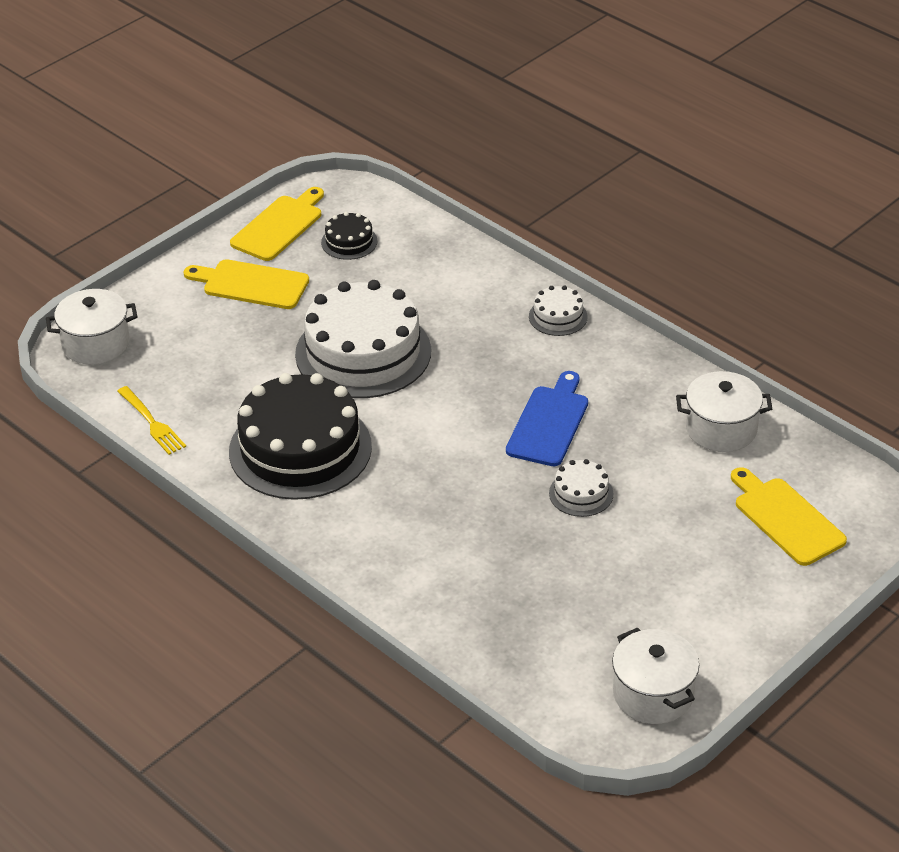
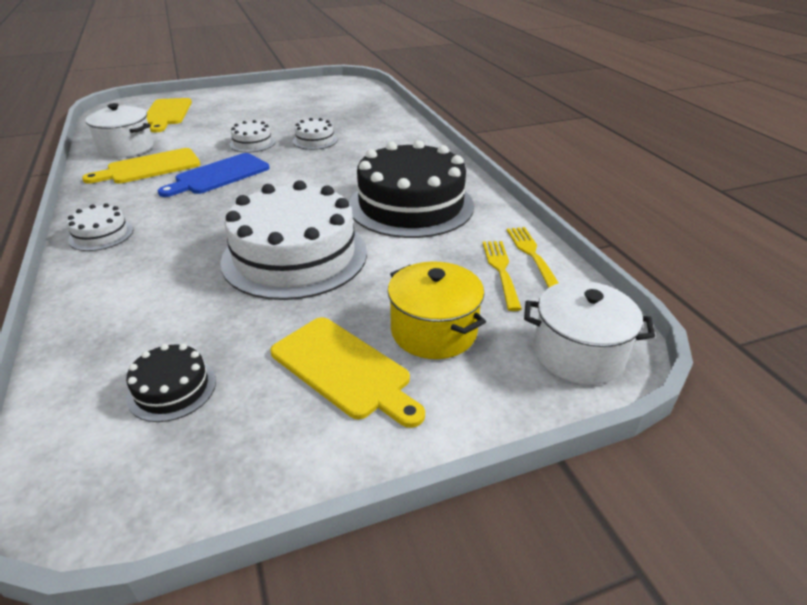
camera: 155 degrees left, 5 degrees down
(174, 396) = (501, 271): none -> yellow fork
(205, 327) = (433, 331): none -> yellow pot
(279, 226) = (230, 458): yellow cutting board -> yellow cutting board (149, 167)
(506, 528) = (315, 140): none -> white cake
(653, 694) = (319, 87): white pot -> none

